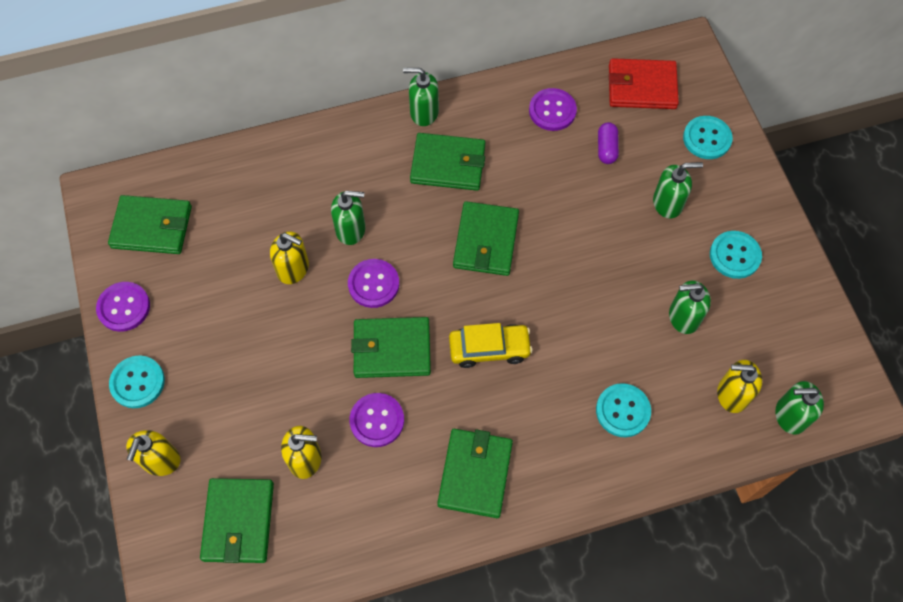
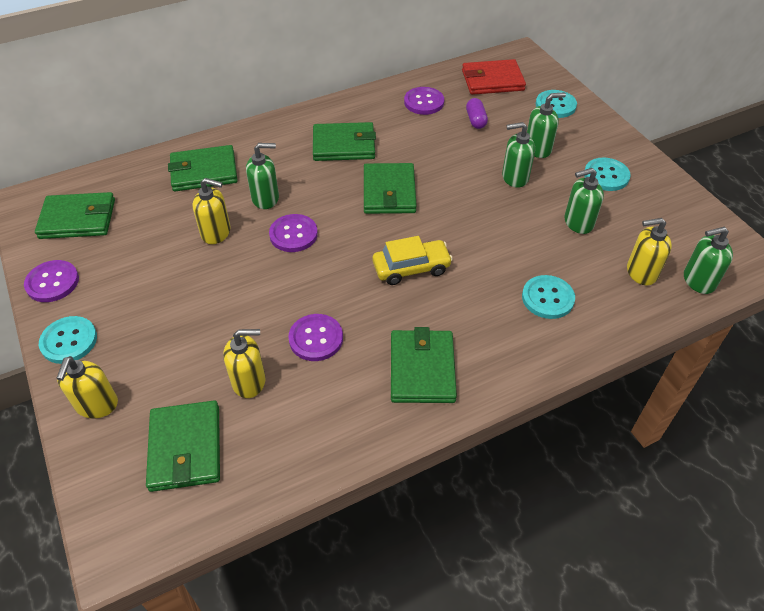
camera: 10 degrees left, 15 degrees down
(391, 349) = (319, 280): green wallet -> green wallet (204, 171)
(424, 112) = (316, 115): green soap dispenser -> green soap dispenser (514, 177)

